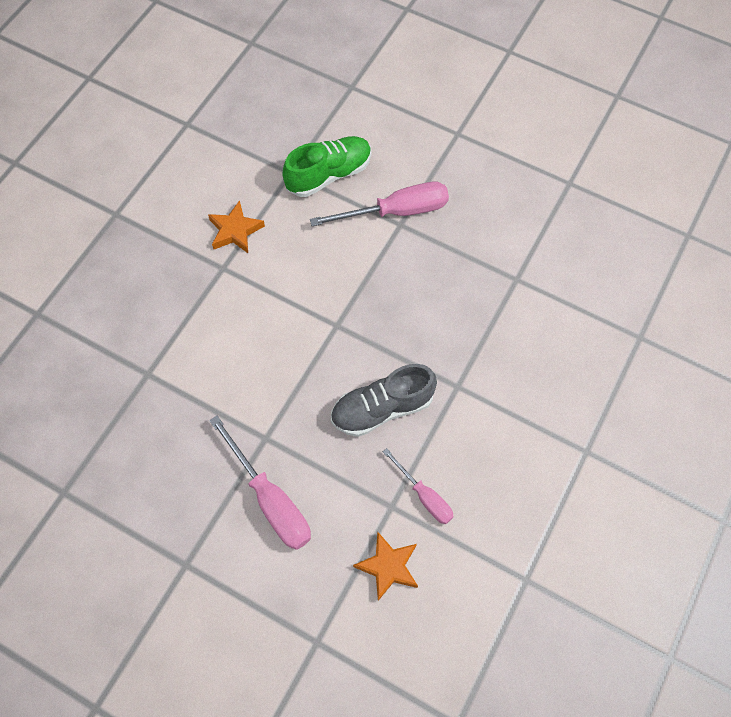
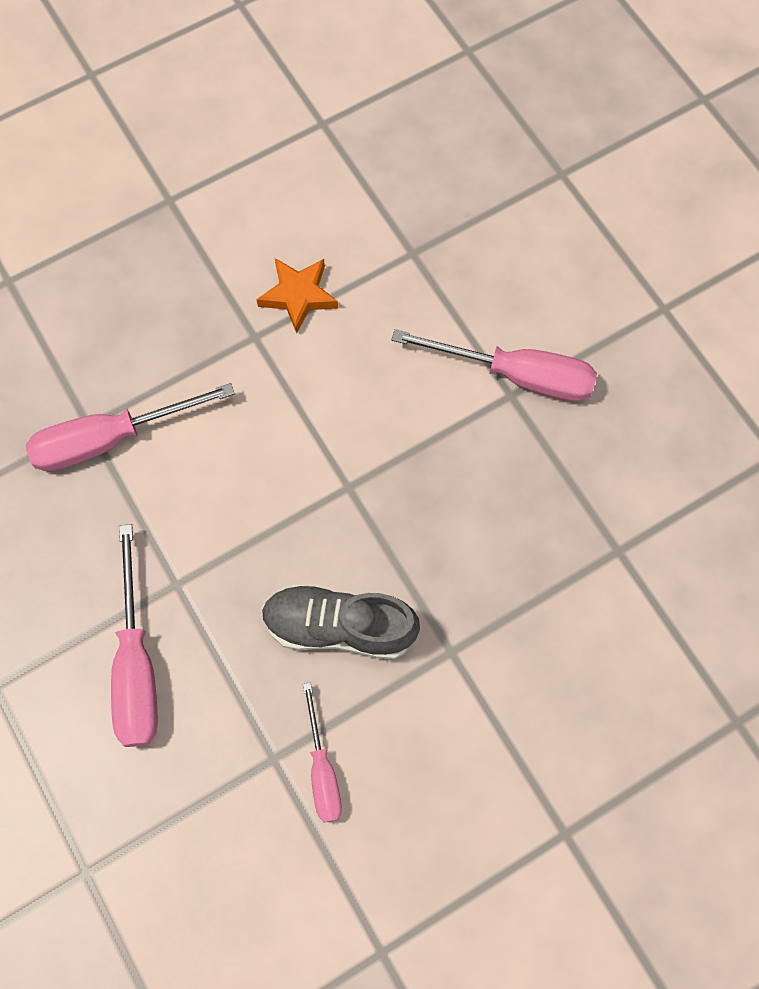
camera: 30 degrees right, 5 degrees up
(167, 374) = (110, 439): none -> pink screwdriver
(329, 175) = (459, 280): green shoe -> none
(388, 567) = (224, 832): orange star -> none

